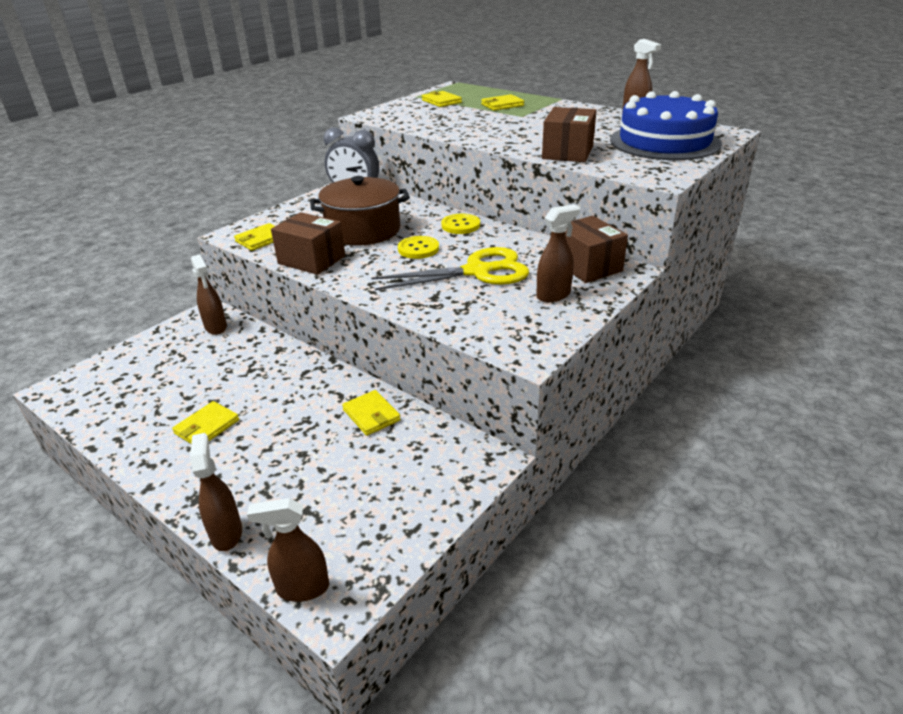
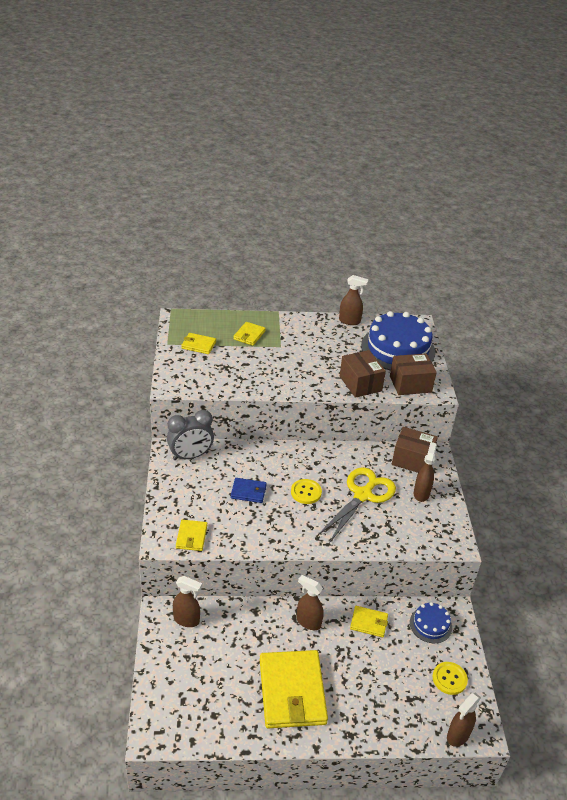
camera: 45 degrees left, 5 degrees up
(206, 427) = (292, 691): yellow wallet -> yellow wallet, size x2.10
(226, 533) = (391, 738): brown spray bottle -> brown spray bottle (308, 622)
(311, 260) = (254, 537): brown box -> brown box (410, 384)
(363, 230) = (248, 492): brown pot -> blue wallet
(440, 456) = (430, 625): none -> blue cake
(460, 225) = (303, 456): yellow button -> yellow button (449, 679)

